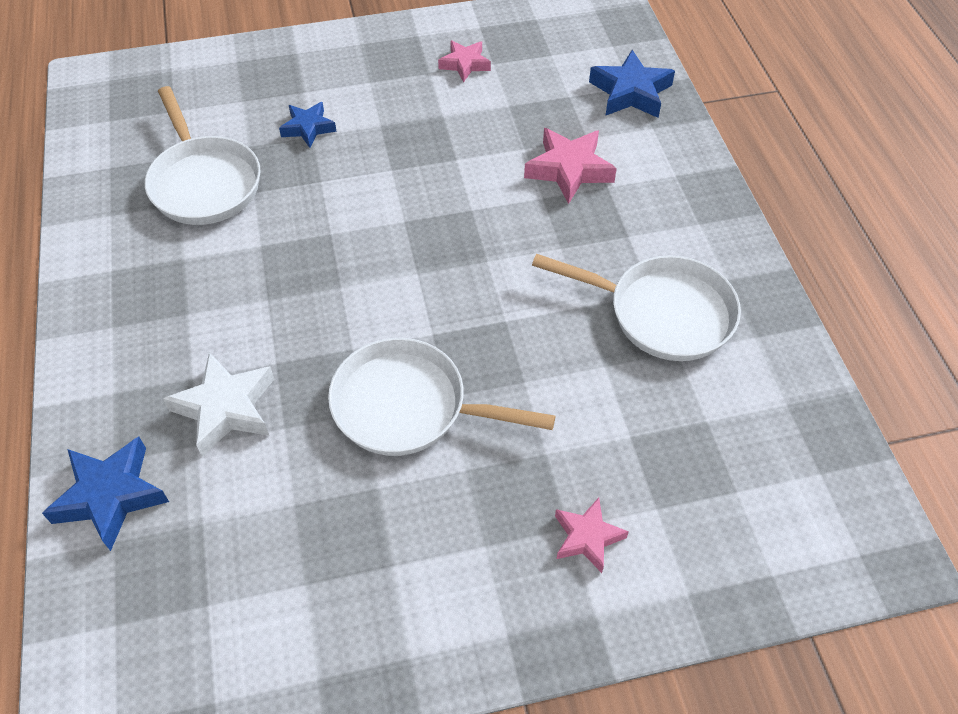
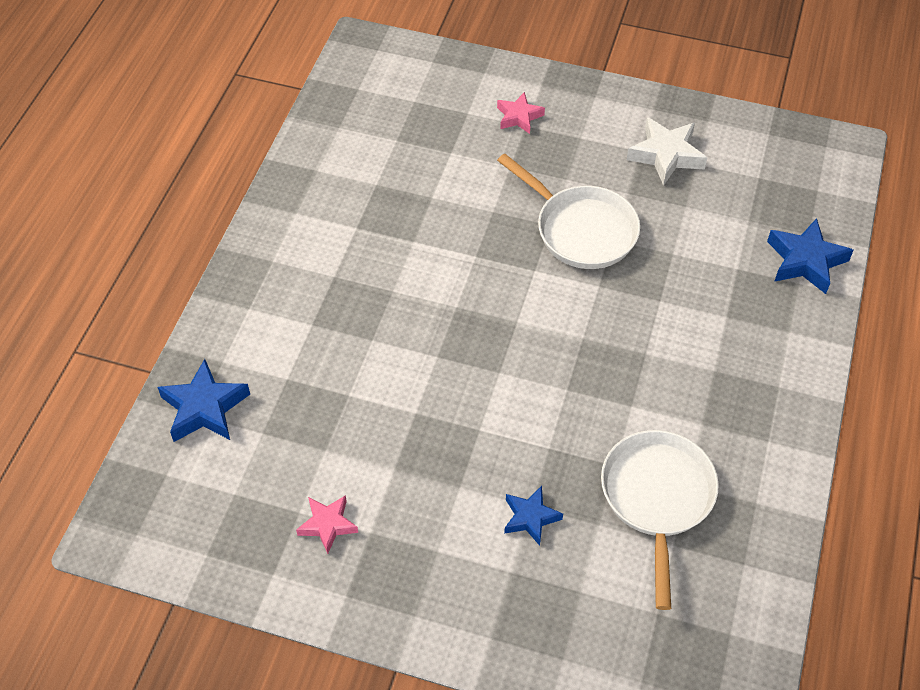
camera: 150 degrees left, 0 degrees up
(226, 408) = (709, 283): white star -> white star (666, 155)
(569, 170) = (329, 354): pink star -> none
(662, 313) = (363, 211): white pan -> none

